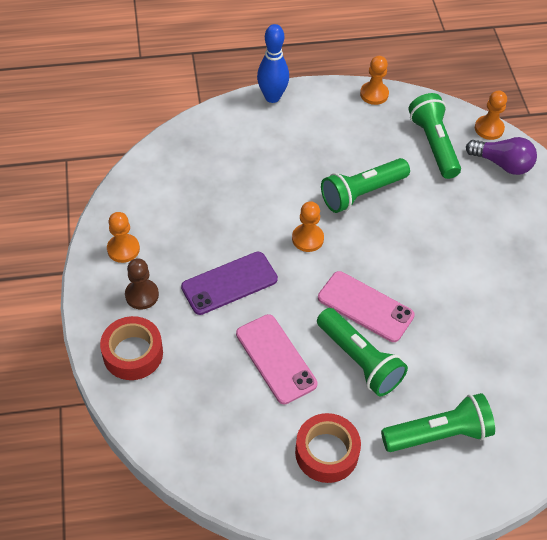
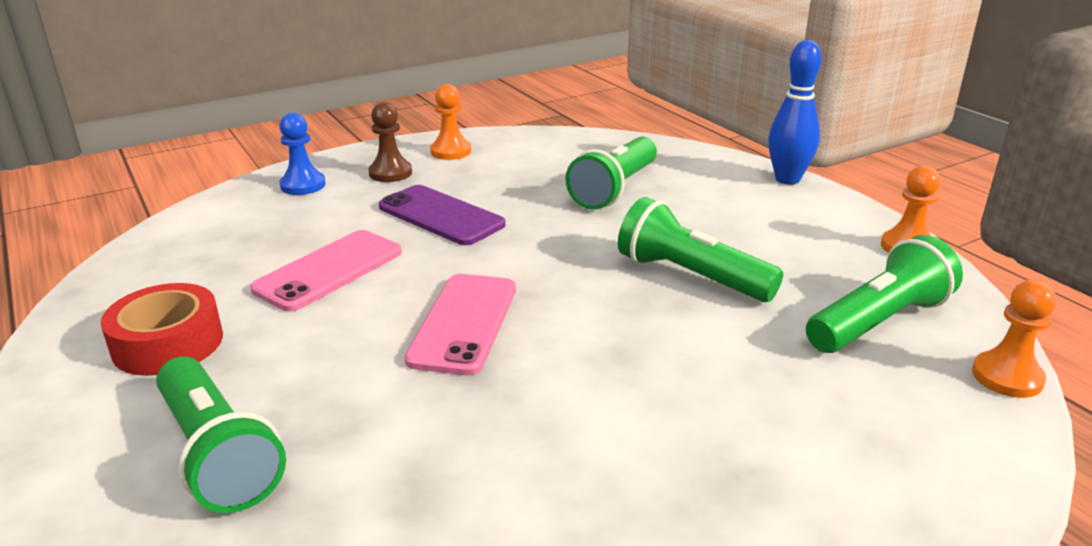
camera: 70 degrees right, 25 degrees down
(133, 353) = (303, 185): red tape -> blue pawn
(307, 239) = (560, 251): orange pawn -> none
(360, 360) = (353, 339): green flashlight -> green flashlight (614, 189)
(502, 164) = (938, 412): purple light bulb -> none

